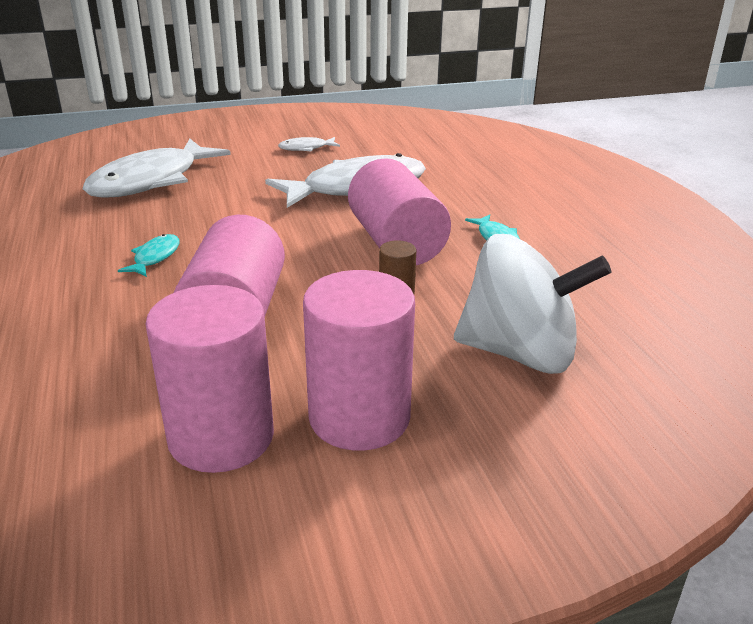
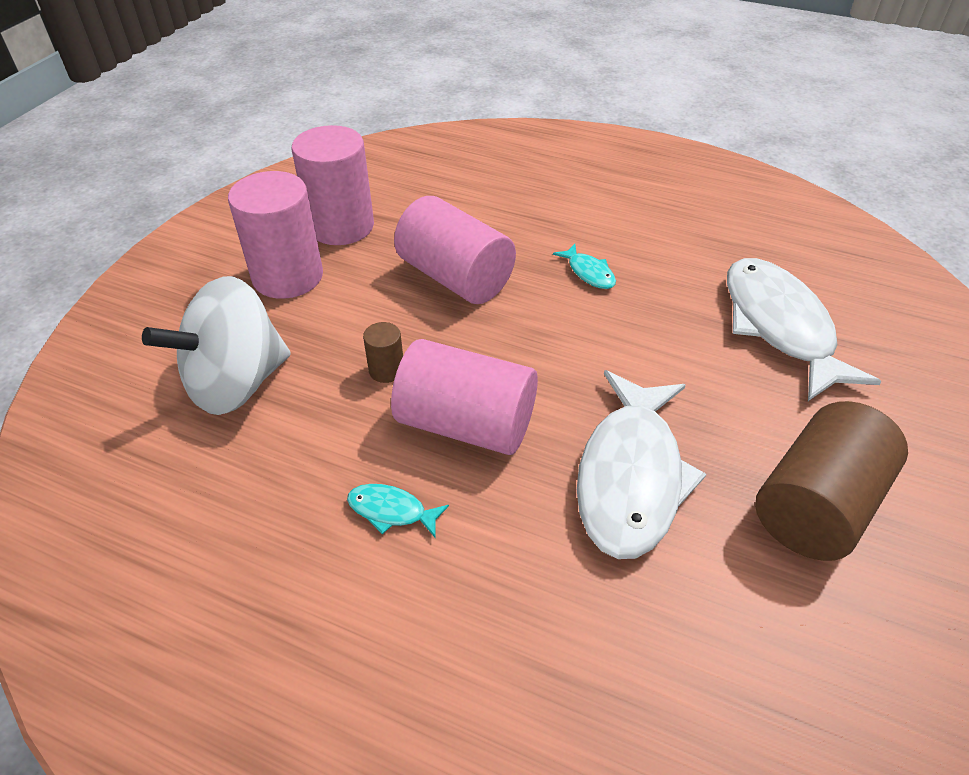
camera: 130 degrees right, 15 degrees up
(306, 148) = (816, 505): white fish -> brown cylinder

